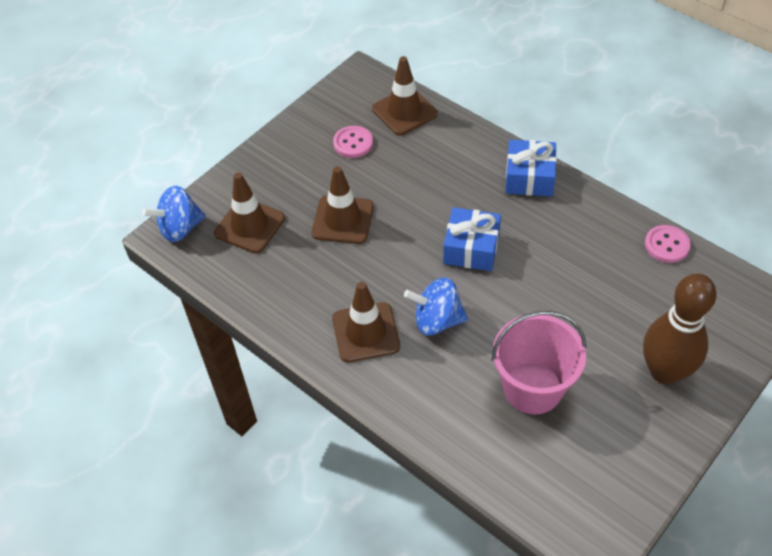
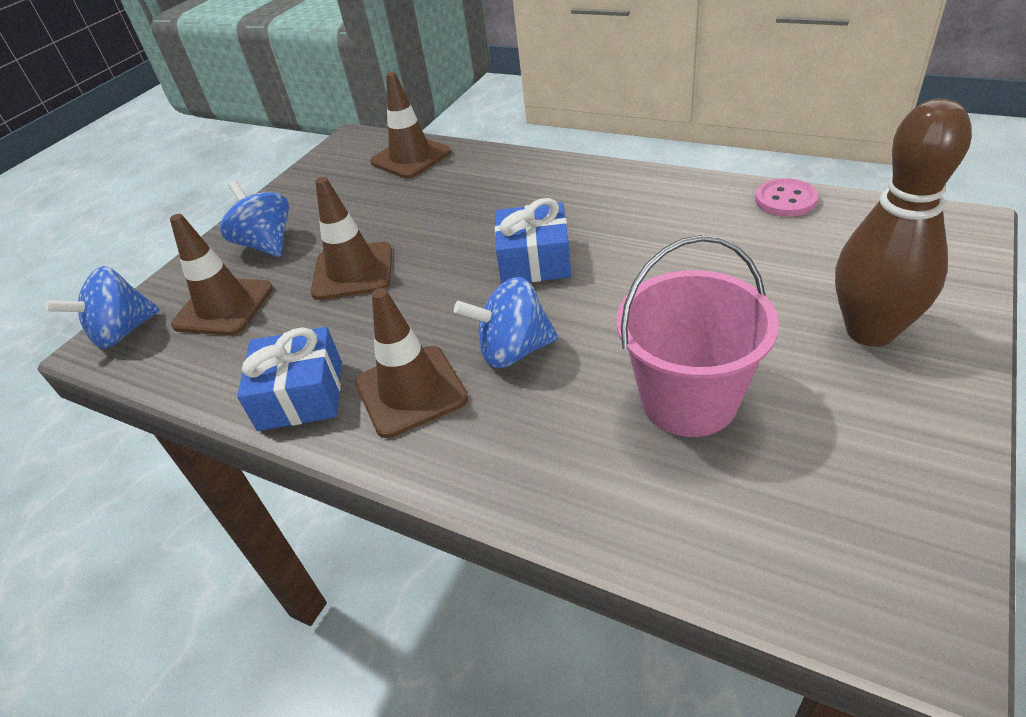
camera: 10 degrees left, 10 degrees down
(283, 174) = (267, 244): none -> blue spinning top
(353, 143) = (353, 197): pink button -> none
(529, 177) = (582, 179): blue gift -> blue gift (301, 395)

